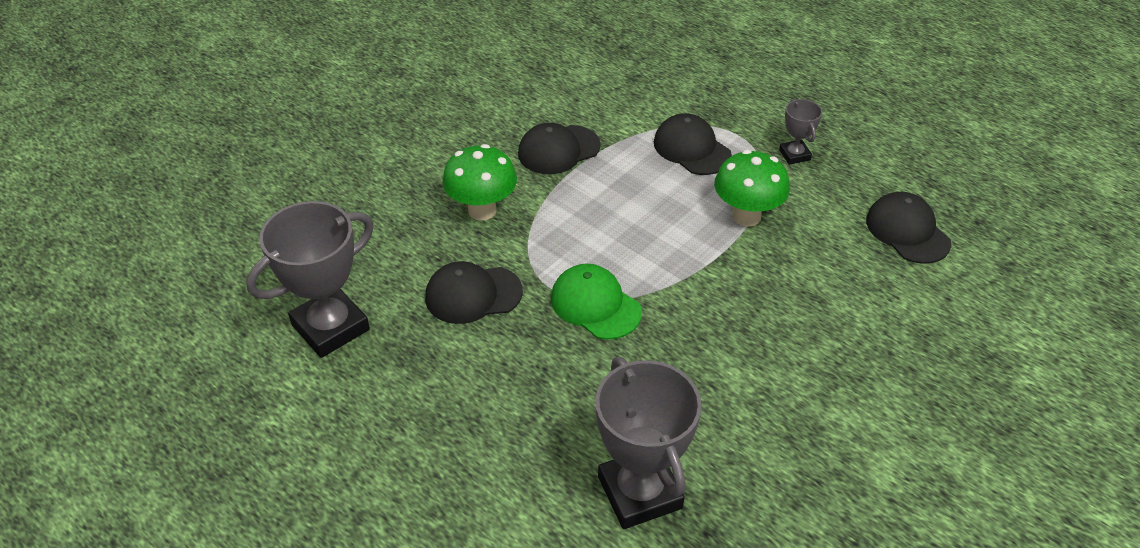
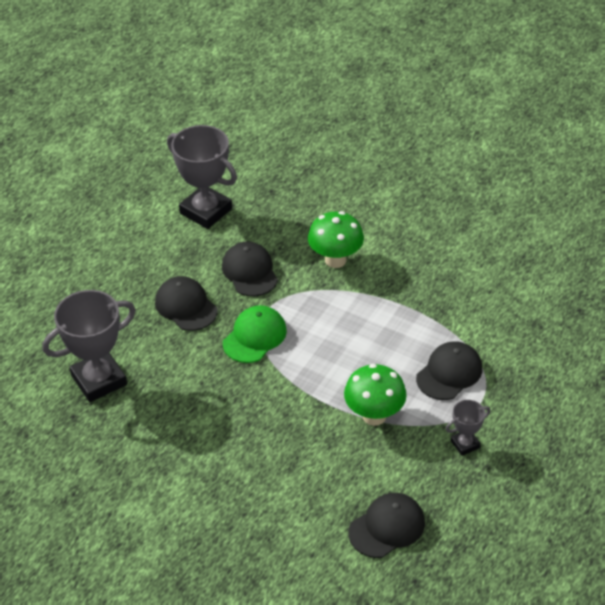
camera: 80 degrees right, 0 degrees up
(558, 150) = (419, 290): black cap -> black cap (186, 306)

